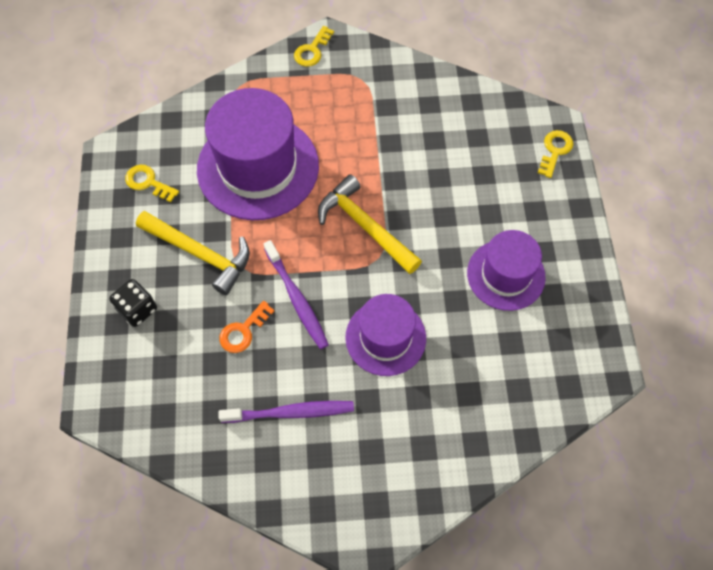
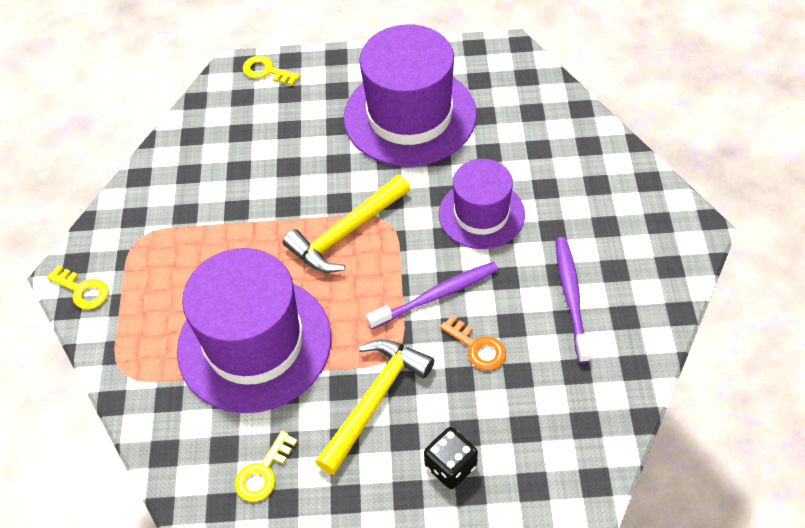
camera: 85 degrees left, 10 degrees down
(506, 275) = (410, 116): purple hat -> purple hat, size x1.67

